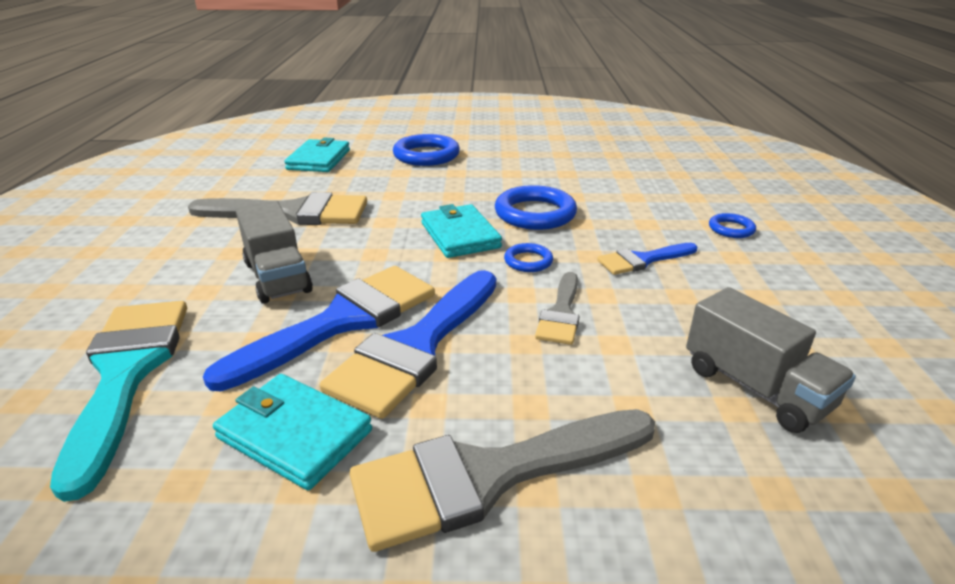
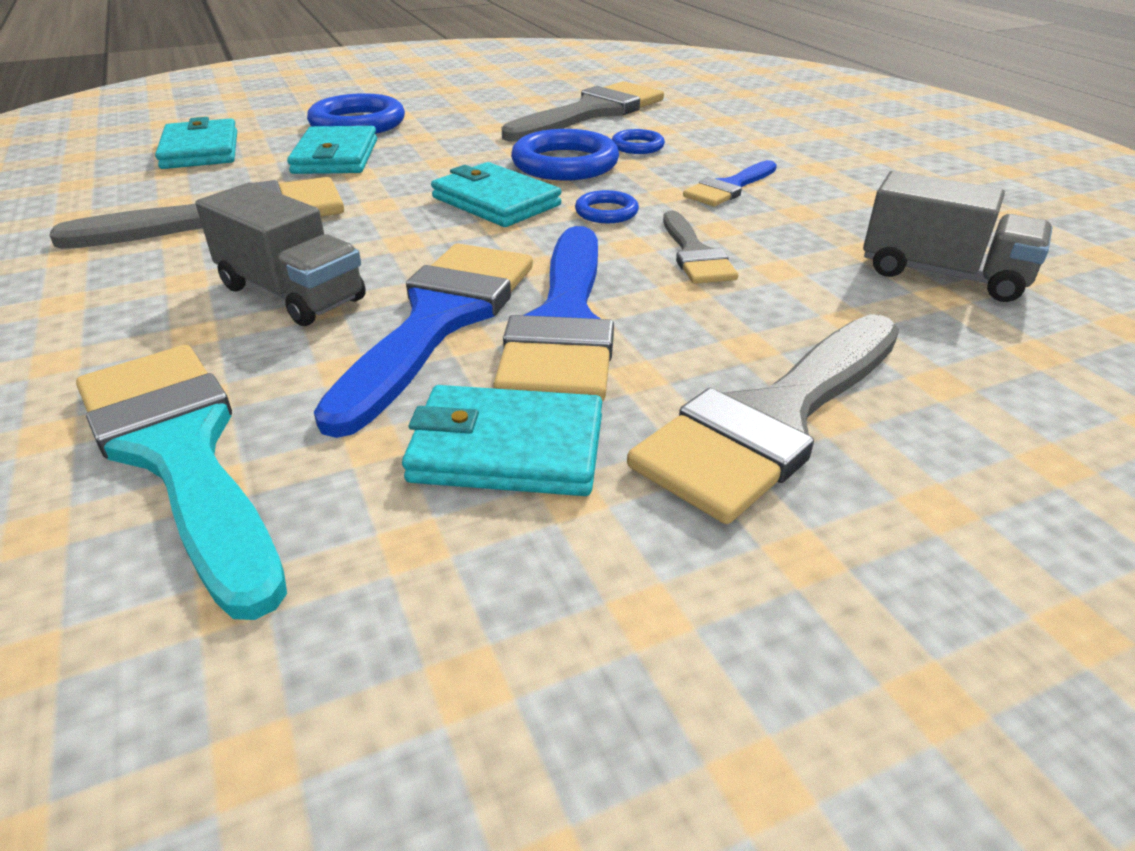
camera: 25 degrees left, 5 degrees up
(390, 179) = (335, 157): none -> turquoise wallet
(593, 173) = (591, 112): none -> grey brush
(731, 229) = (789, 143): blue ring -> blue ring (637, 146)

